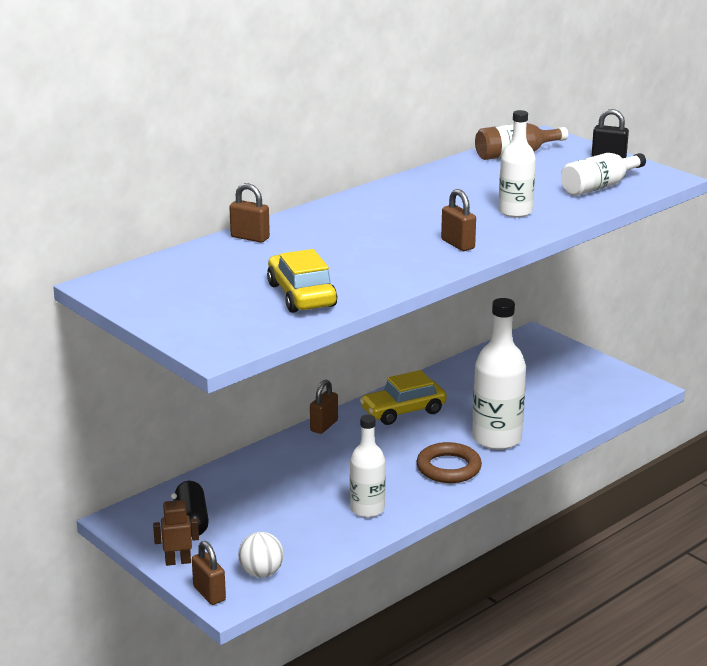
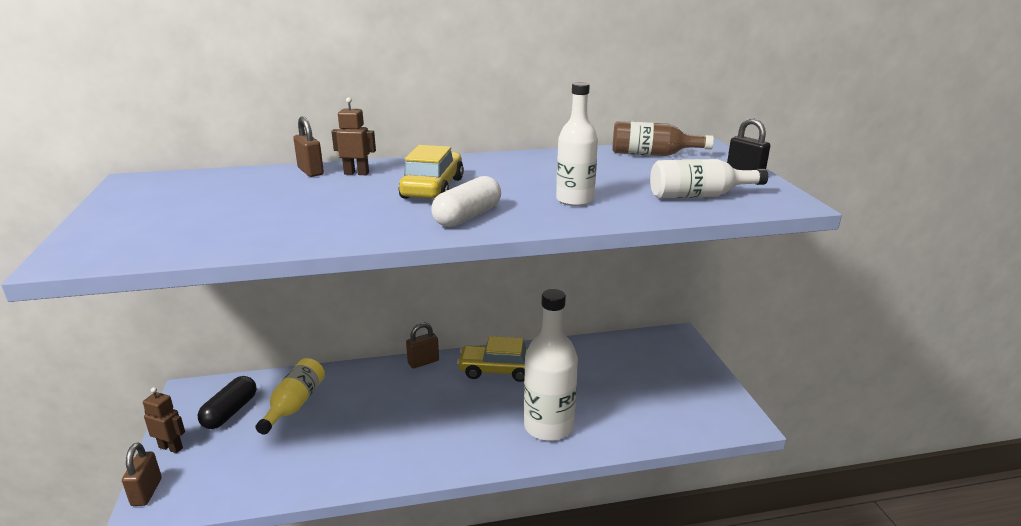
camera: 30 degrees right, 0 degrees up
(246, 495) = (294, 404): none -> yellow bottle
(261, 573) = (207, 488): white ball -> none
(295, 230) = (356, 173): none -> brown robot
(301, 295) = (244, 227): yellow car -> yellow car (432, 188)
(367, 509) = (363, 457): white bottle -> none
(448, 468) = (475, 441): brown ring -> none
(457, 244) = (467, 216): brown padlock -> white capsule

